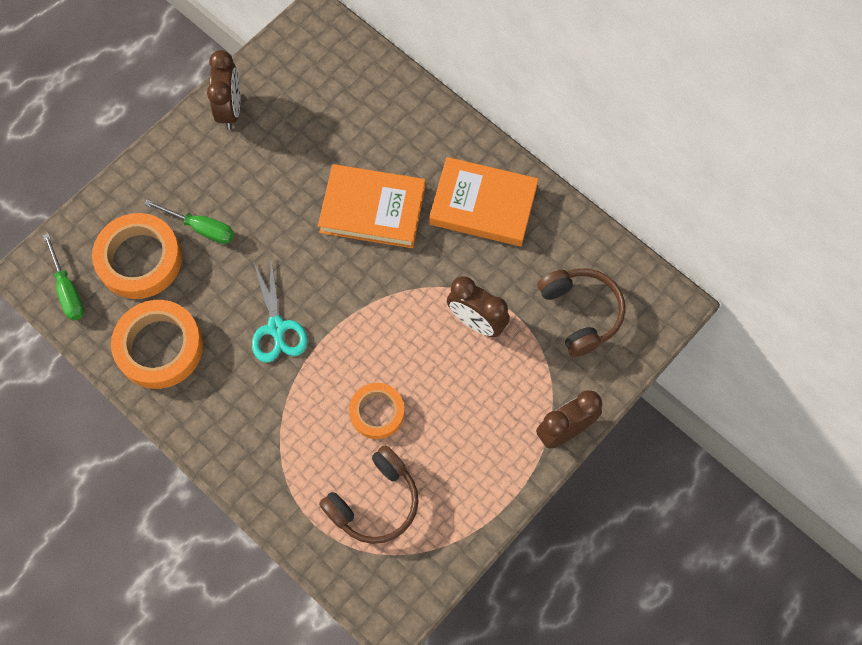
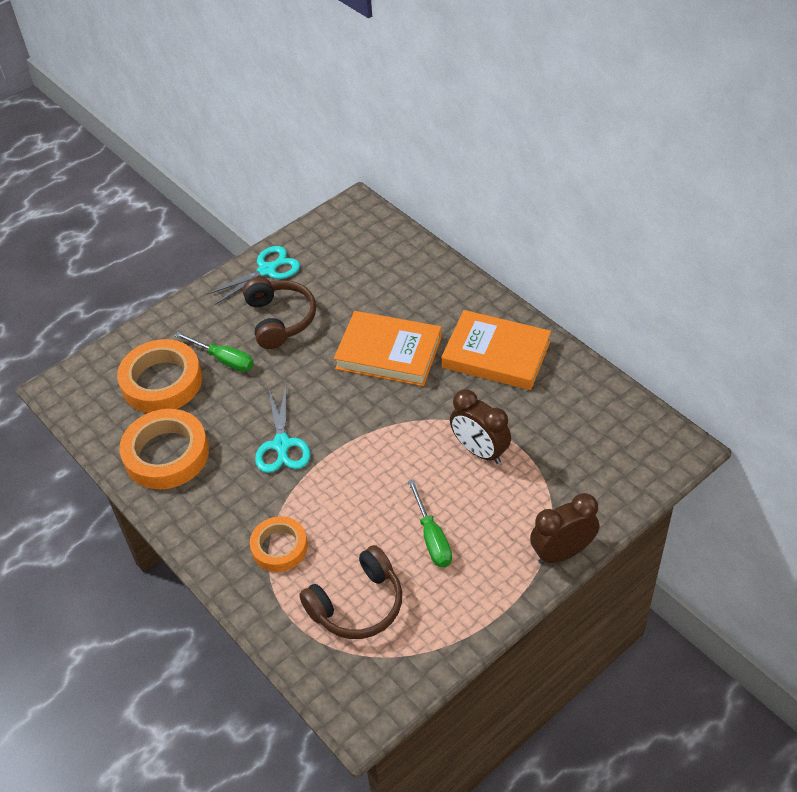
camera: 10 degrees right, 20 degrees down
(68, 289) = (90, 402): green screwdriver -> green screwdriver (432, 538)
(230, 109) = (267, 270): brown clock -> turquoise scissors
(377, 412) = (370, 523): orange tape -> orange tape (279, 547)
(580, 313) = (586, 450): brown headphones -> brown headphones (280, 319)

